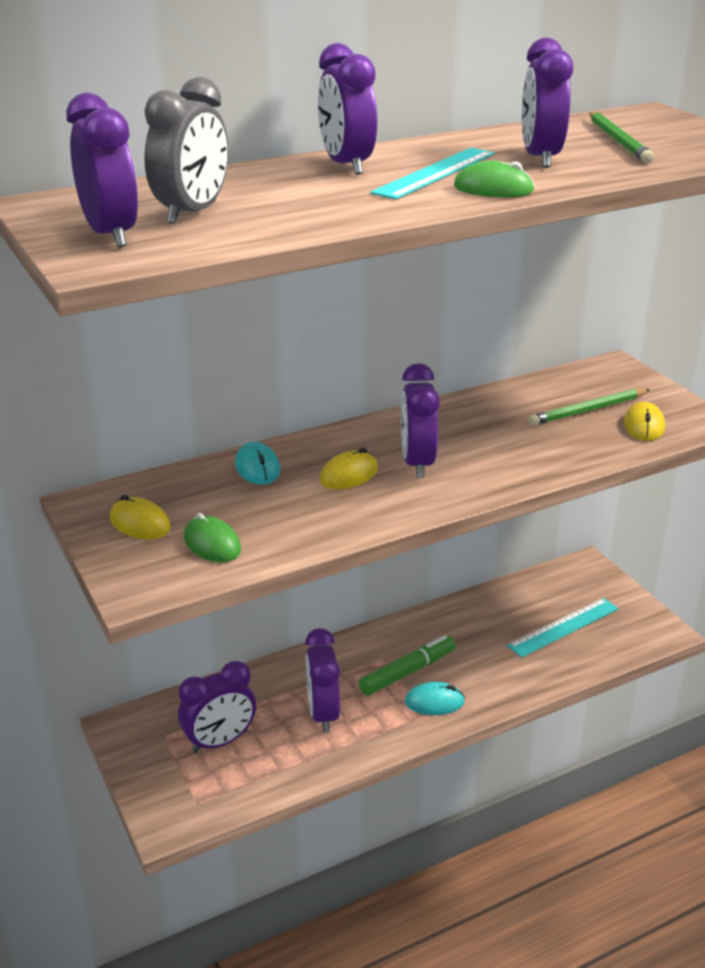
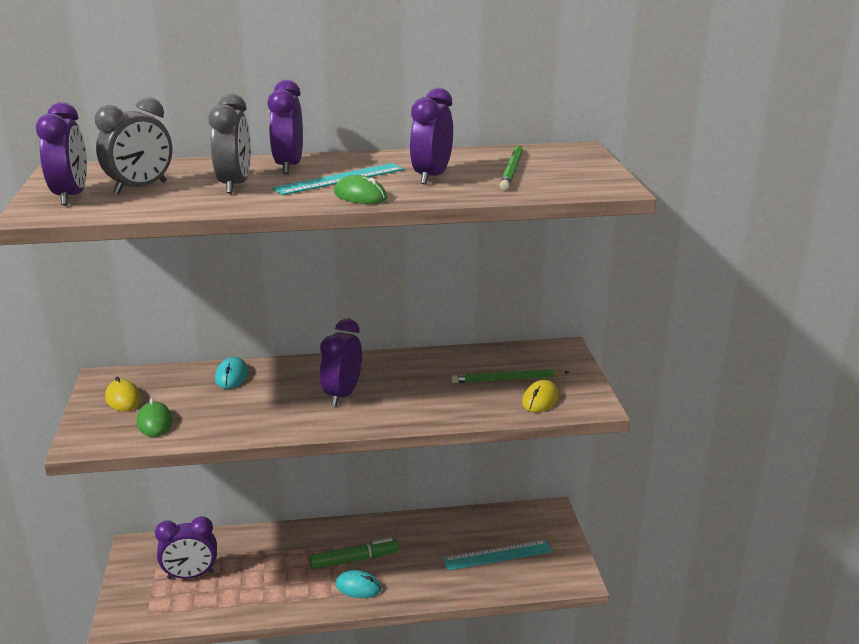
camera: 20 degrees right, 5 degrees down
(314, 195) = (235, 185): none -> grey clock
(323, 714) = (273, 574): purple clock -> none
(349, 474) = (287, 393): yellow mouse -> none

